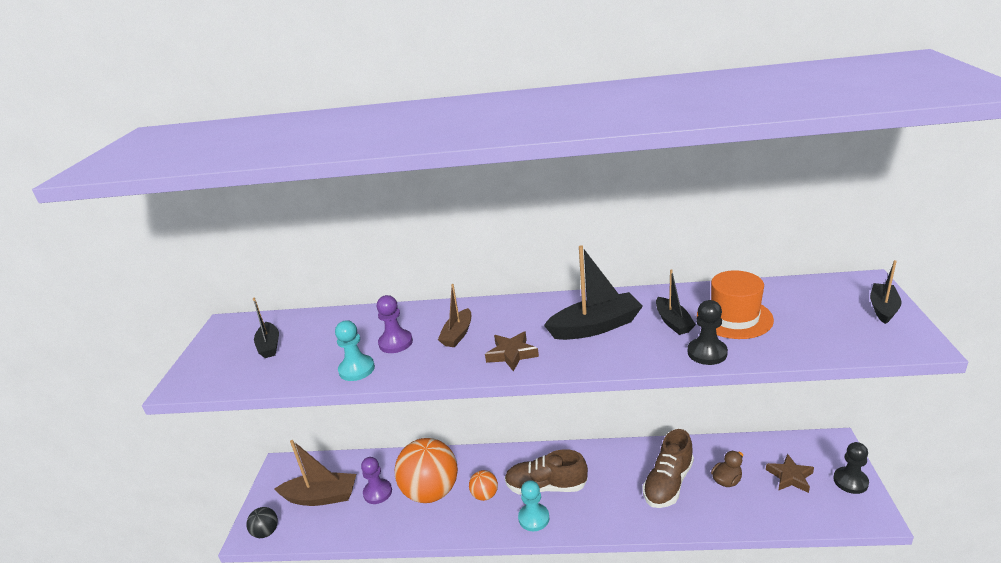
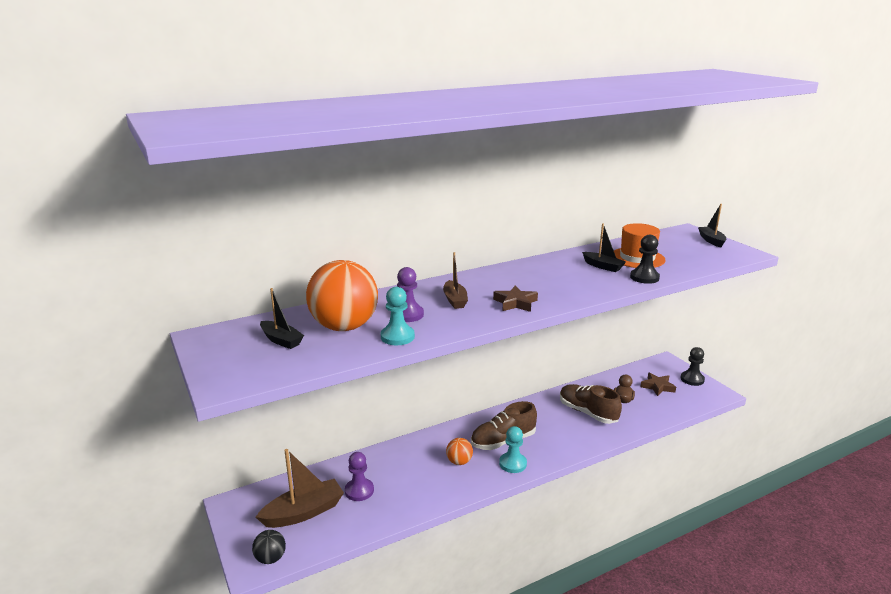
camera: 35 degrees left, 5 degrees down
(431, 491) = (410, 474): orange ball -> orange ball (344, 327)
(595, 327) = (554, 277): black boat -> none
(668, 483) = (587, 412): brown shoe -> brown shoe turned 135 degrees clockwise

